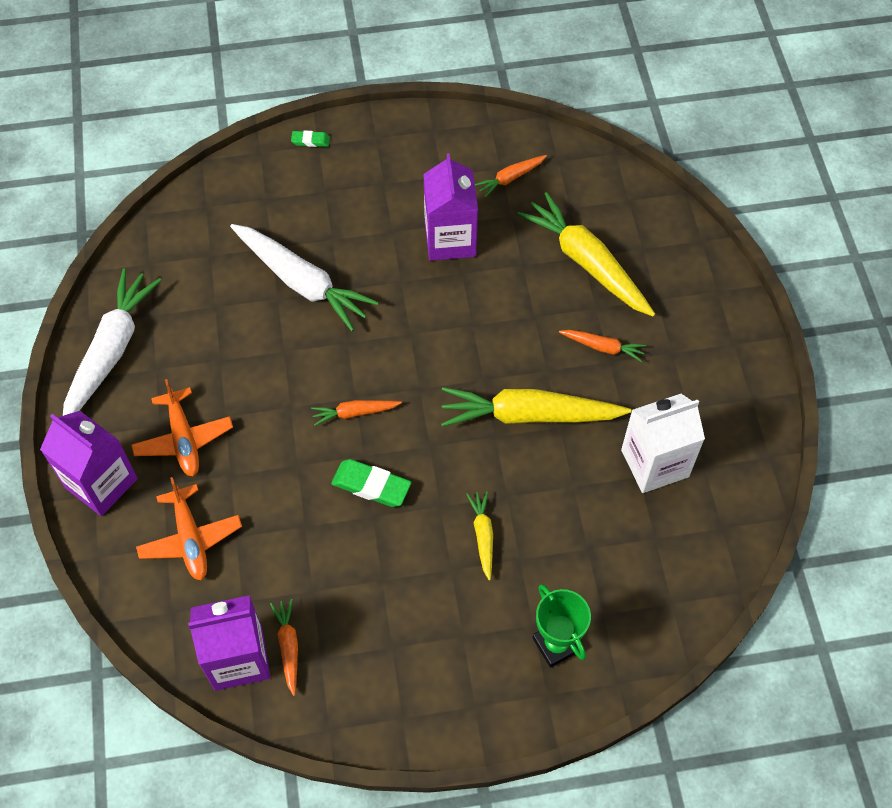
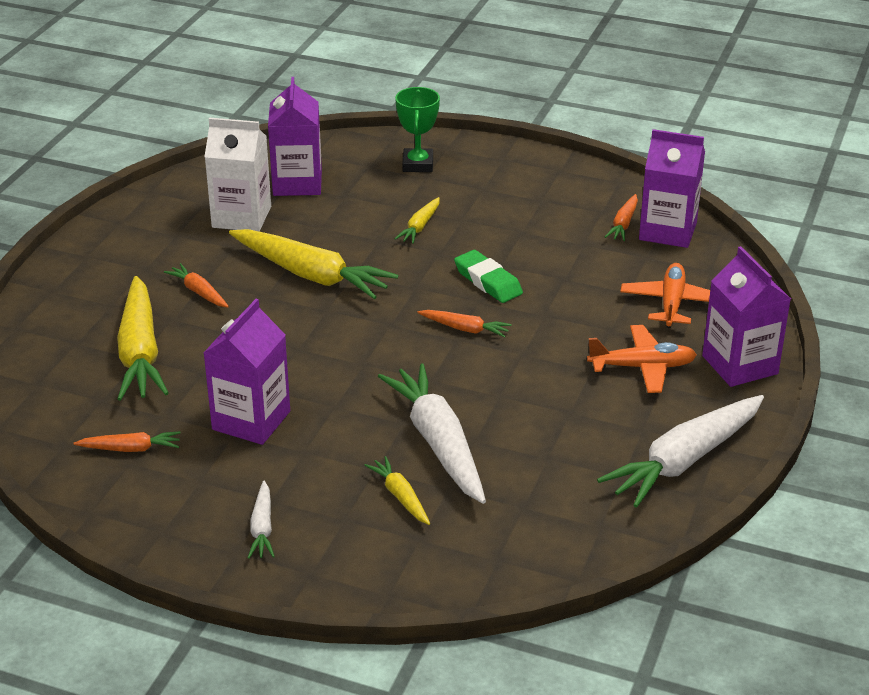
camera: 150 degrees left, 25 degrees down
(183, 439) = (642, 367): orange plane -> orange plane turned 75 degrees clockwise
(299, 225) = (400, 496): none -> yellow carrot
(310, 141) = (316, 581): green eraser -> none
(373, 161) = (262, 528): none -> white carrot
(648, 544) = (297, 183): none -> purple carton

